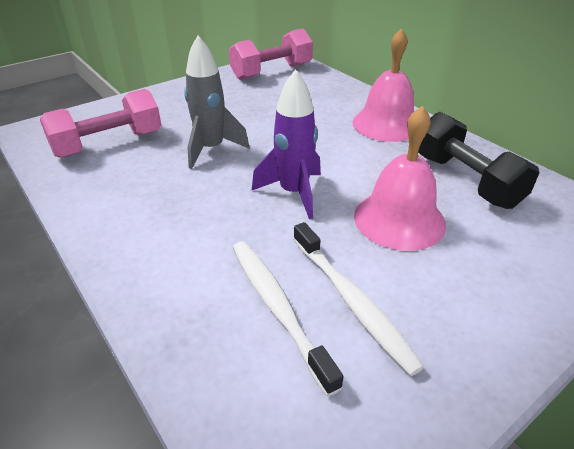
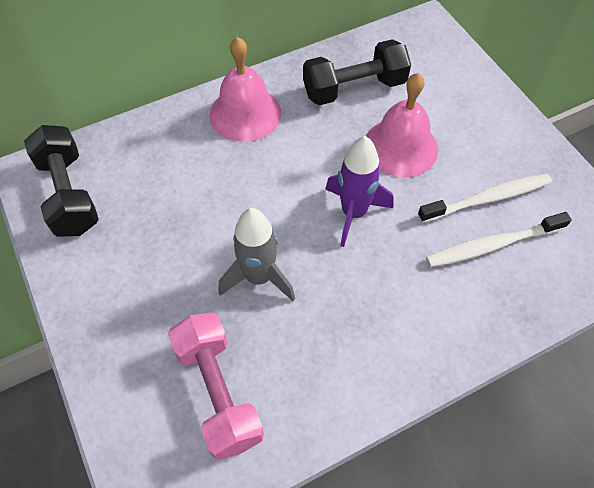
camera: 80 degrees left, 20 degrees up
(272, 71) = (69, 194): pink dumbbell -> black dumbbell

